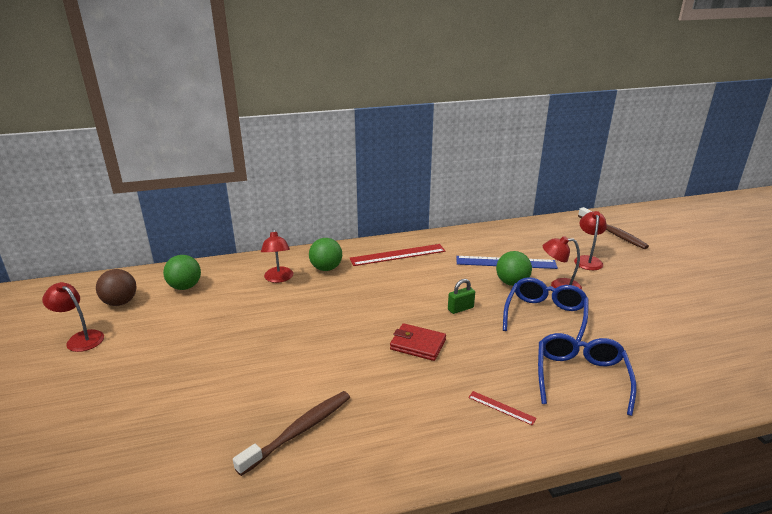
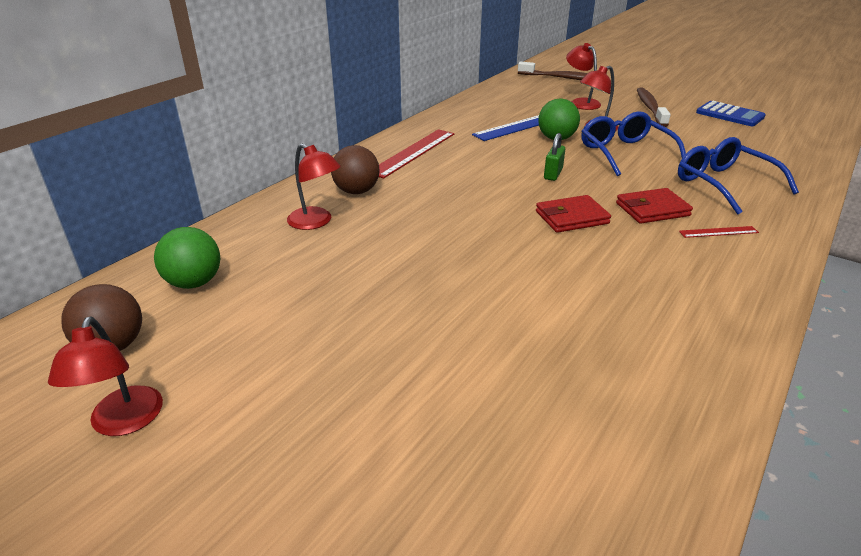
camera: 40 degrees left, 5 degrees up
(80, 338) = (124, 422): red lamp -> red lamp turned 90 degrees counterclockwise
(299, 431) = (609, 345): brown toothbrush -> brown toothbrush (650, 108)
(326, 268) = (356, 191): green ball -> brown ball
(483, 367) = (652, 209): none -> red wallet
(715, 323) = (730, 115): none -> blue calculator

